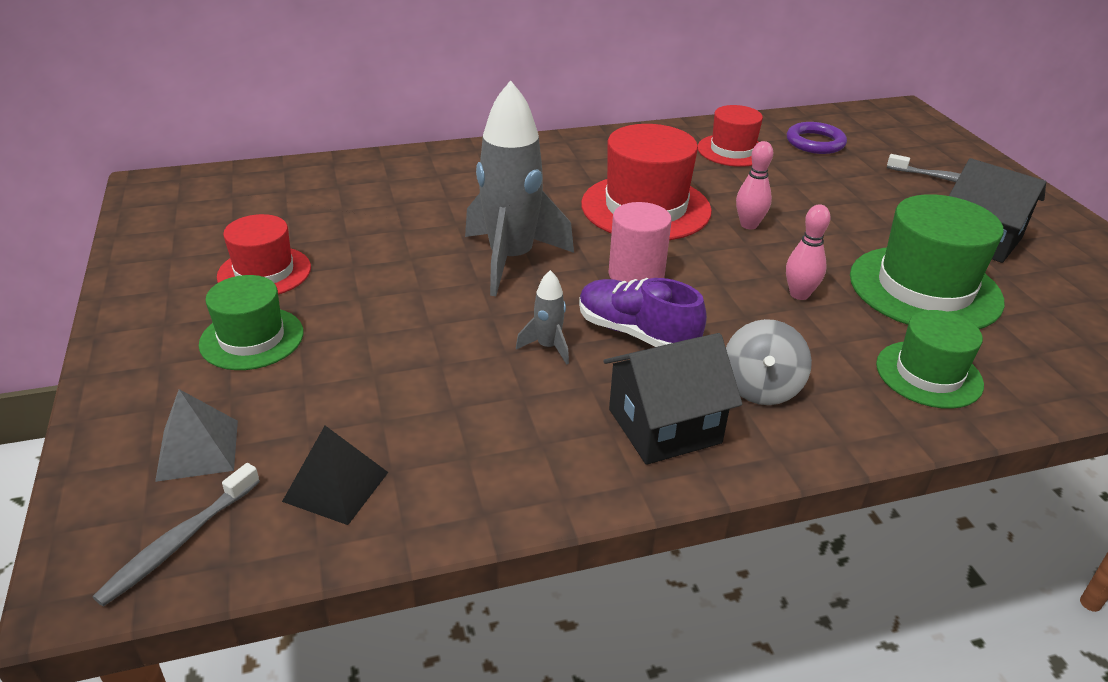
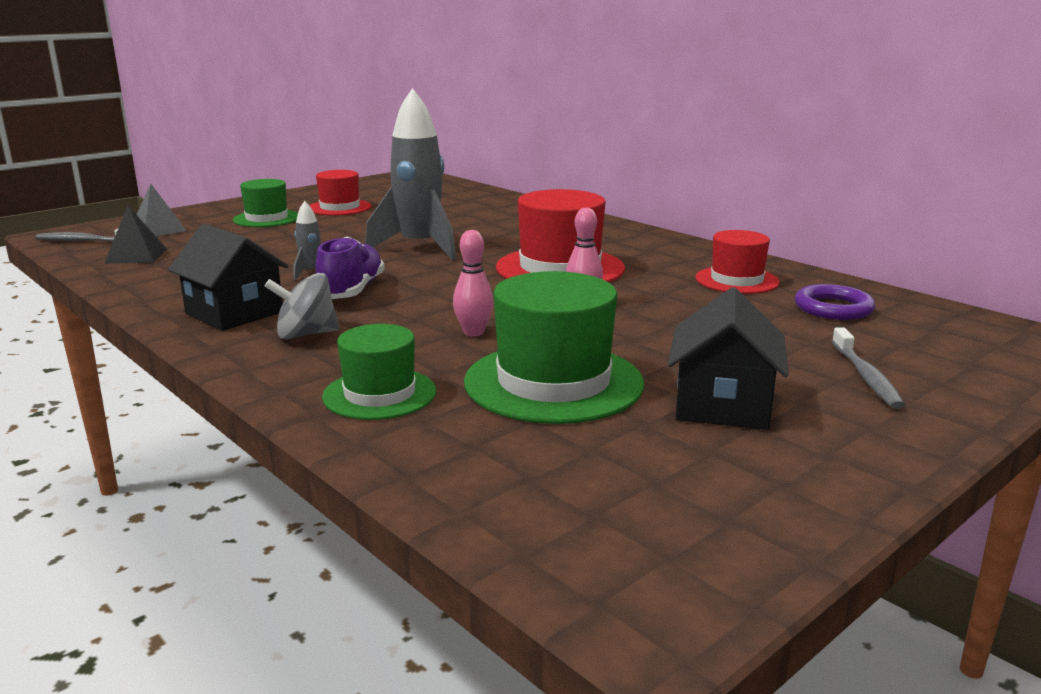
camera: 65 degrees right, 15 degrees down
(636, 275) = (439, 280): pink cylinder -> none

